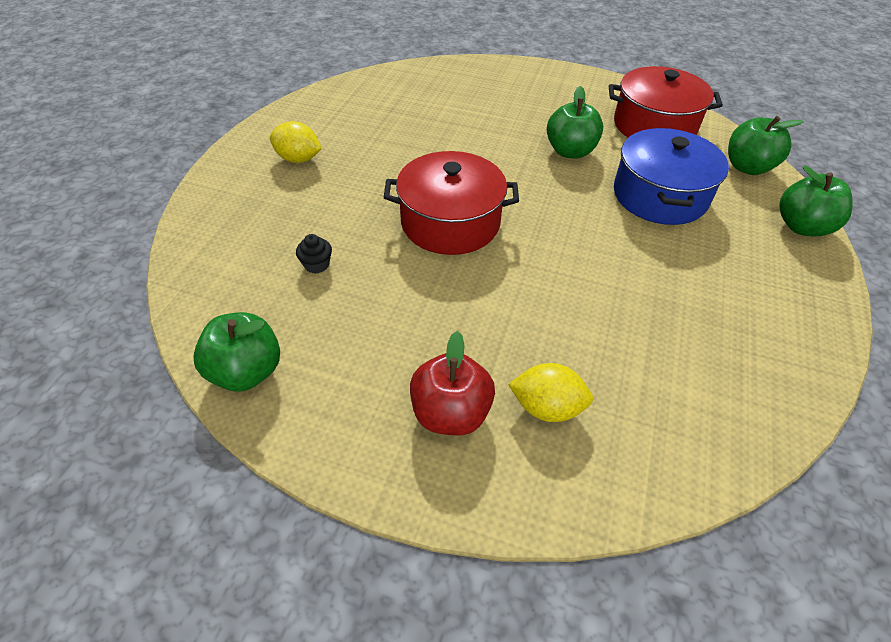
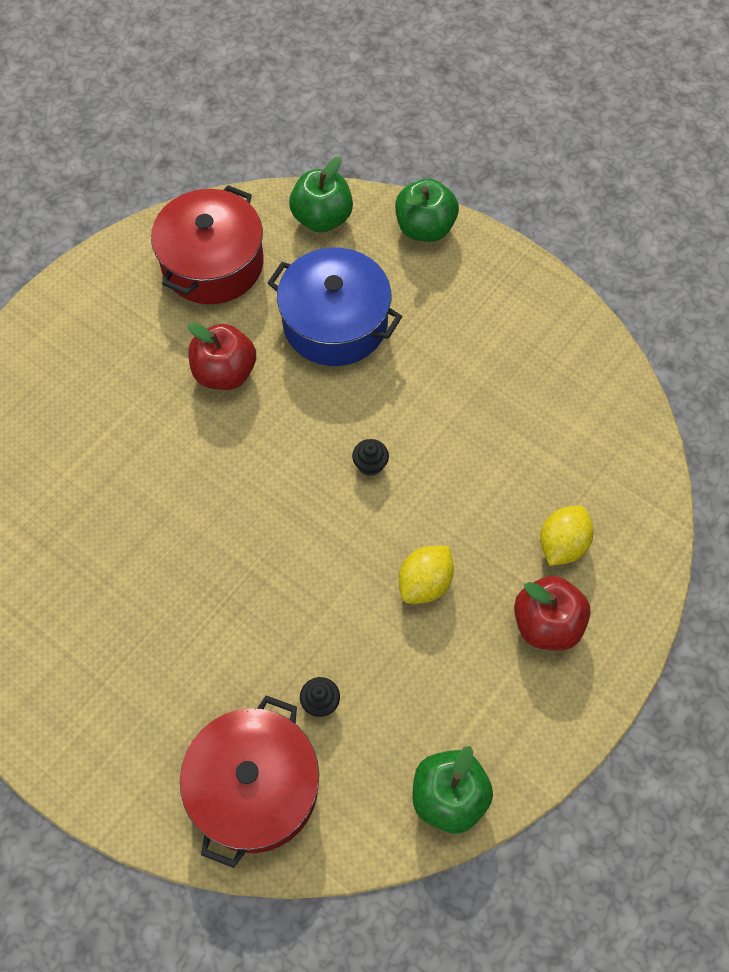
camera: 70 degrees left, 15 degrees up
(298, 159) = (111, 688): yellow lemon -> yellow lemon (425, 583)
(450, 222) = (301, 544): red pot -> red pot (254, 788)
(545, 245) = (370, 464): none -> black cupcake
(570, 151) = (225, 372): green apple -> red apple

